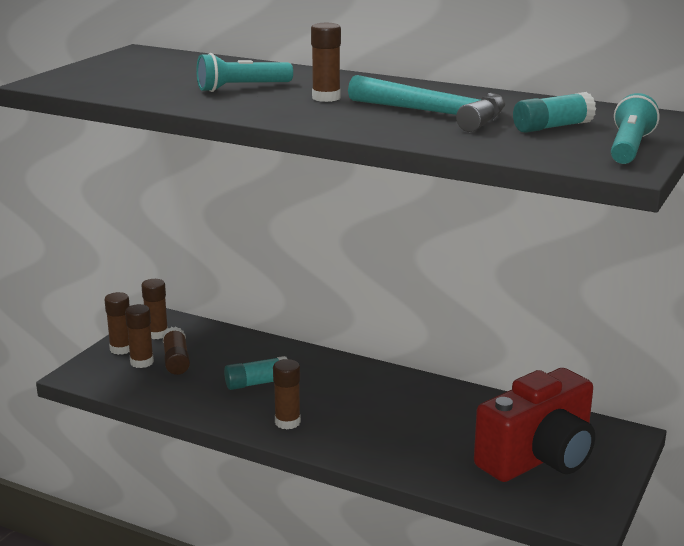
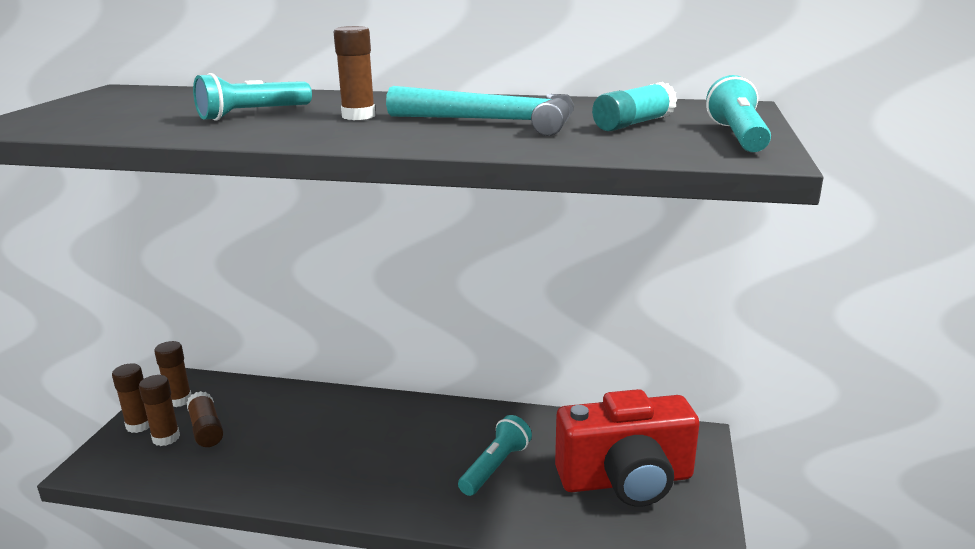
camera: 15 degrees left, 0 degrees up
(257, 383) = (303, 442): turquoise glue stick -> none
(287, 422) = (349, 486): brown glue stick -> none
(421, 428) = (495, 467): none -> turquoise flashlight
(538, 458) = (626, 480): red camera -> red camera turned 45 degrees clockwise

